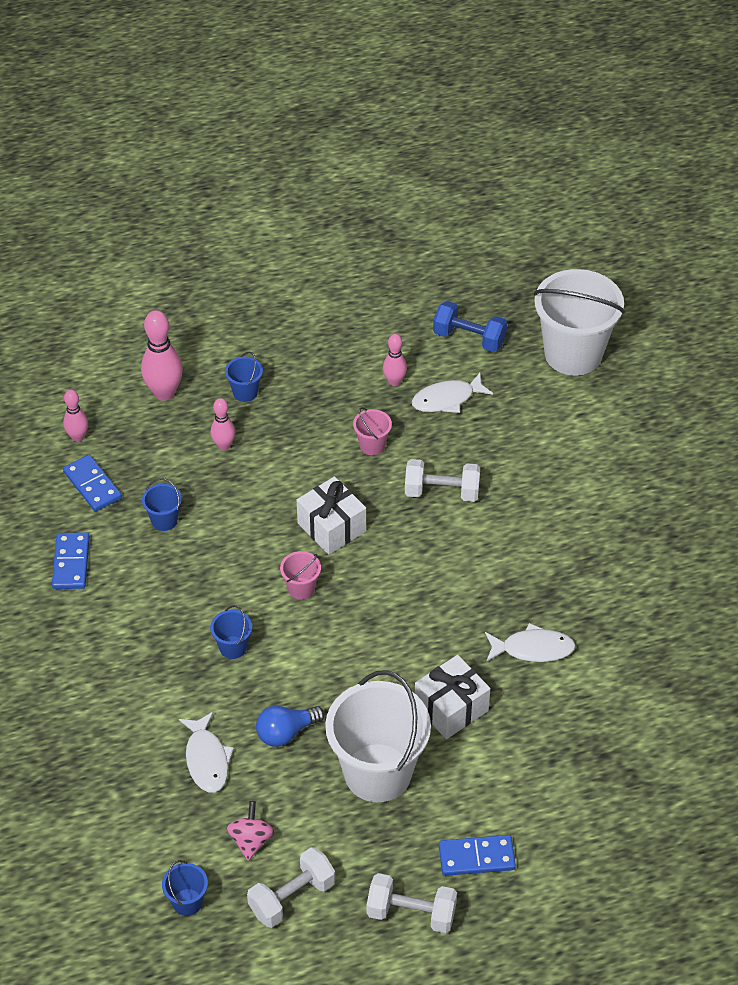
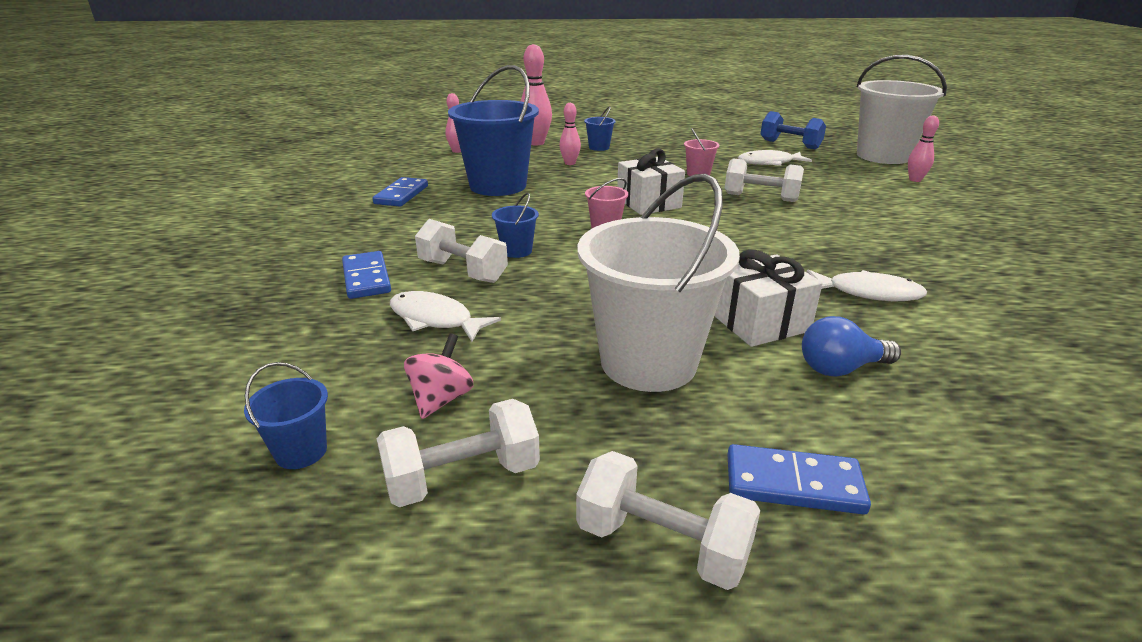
camera: 15 degrees right, 20 degrees down
(92, 485) = (451, 167): blue domino -> blue domino (366, 278)
(164, 520) = (498, 186): blue bucket -> blue bucket, size x2.36
(199, 690) = (463, 271): none -> white dumbbell
(207, 759) = (435, 319): white fish -> white fish turned 120 degrees clockwise
(286, 732) = (543, 312): blue light bulb -> blue light bulb (840, 368)
(394, 381) = (724, 153): pink bowling pin -> pink bowling pin (915, 180)

